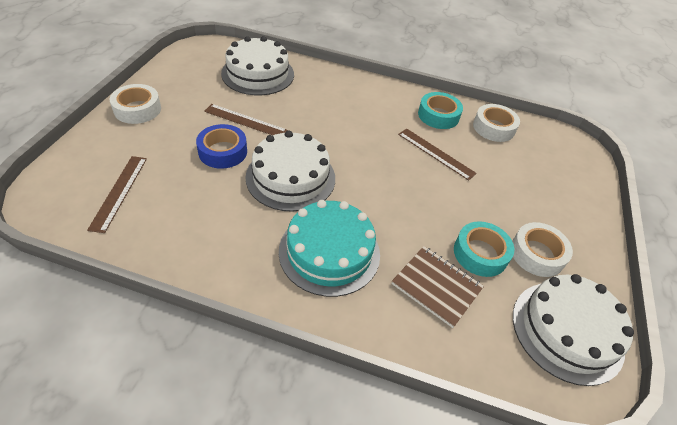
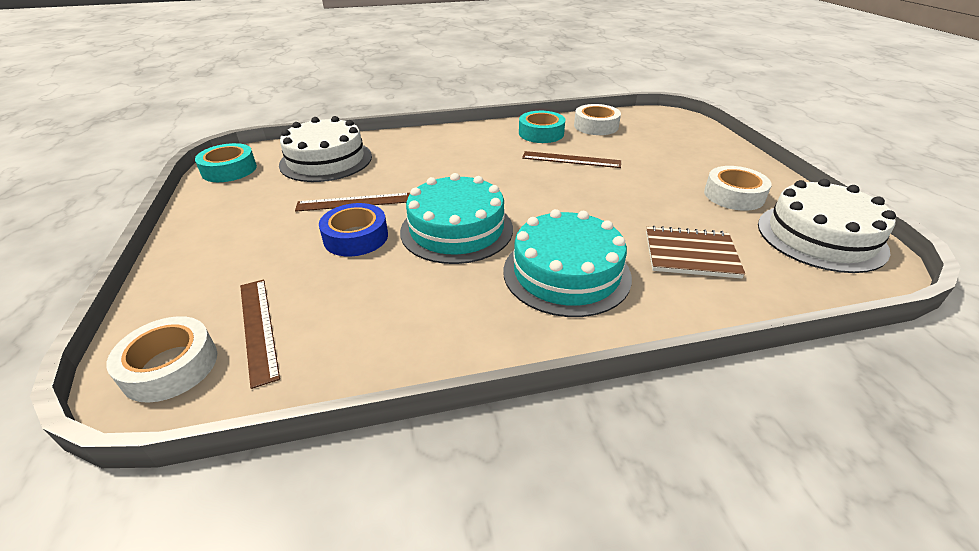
camera: 25 degrees left, 10 degrees down
(137, 109) = (203, 239): white tape -> white tape (170, 366)
(290, 177) = (456, 229): white cake -> turquoise cake
(480, 253) = (693, 214): turquoise tape -> turquoise tape (229, 170)

